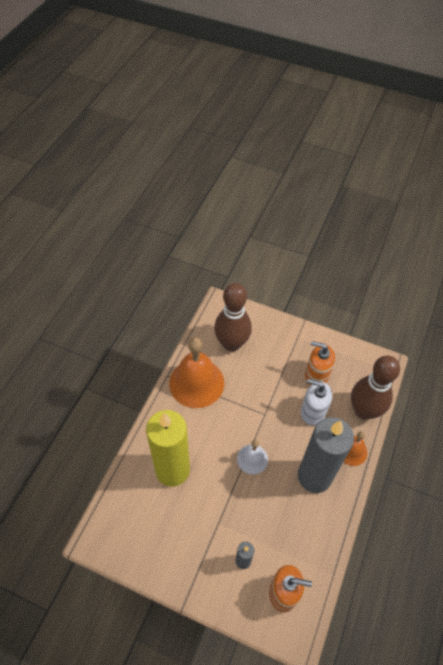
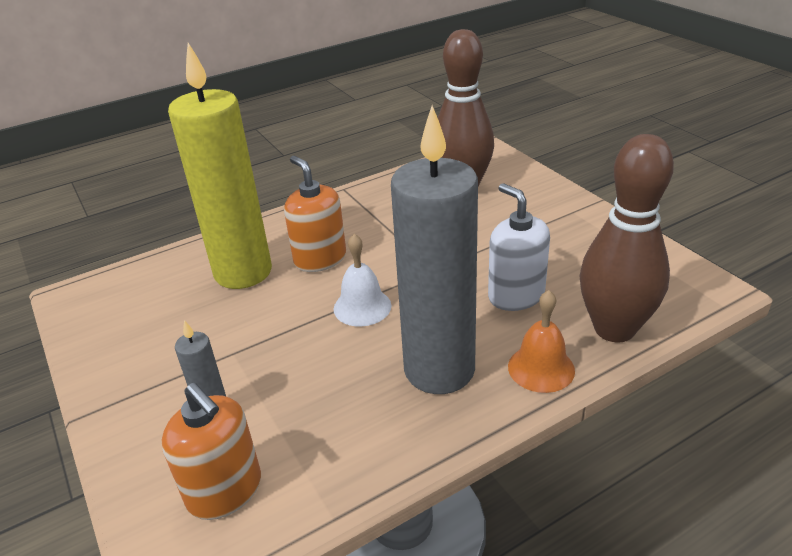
camera: 40 degrees right, 20 degrees down
(196, 383) = (372, 206): orange bell -> none
(316, 375) = (563, 259): orange soap dispenser -> orange soap dispenser (320, 259)

